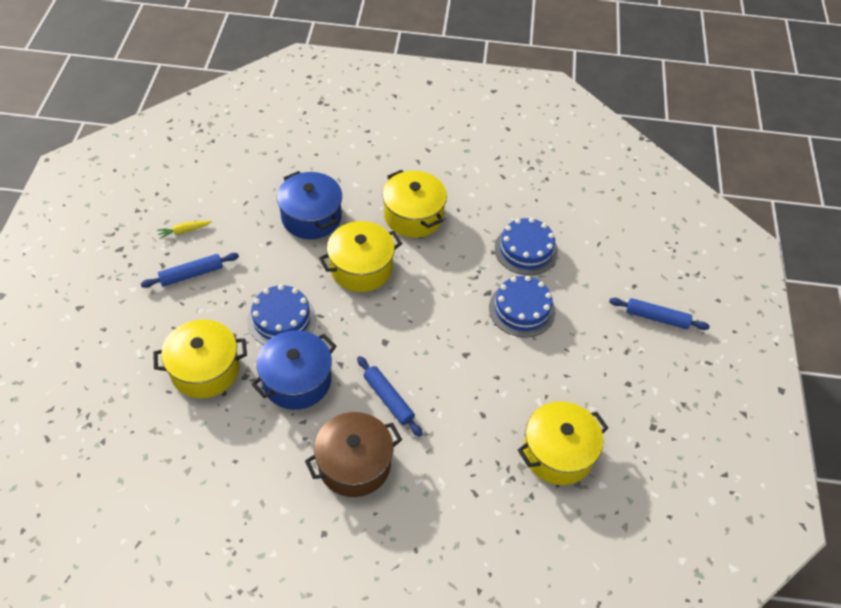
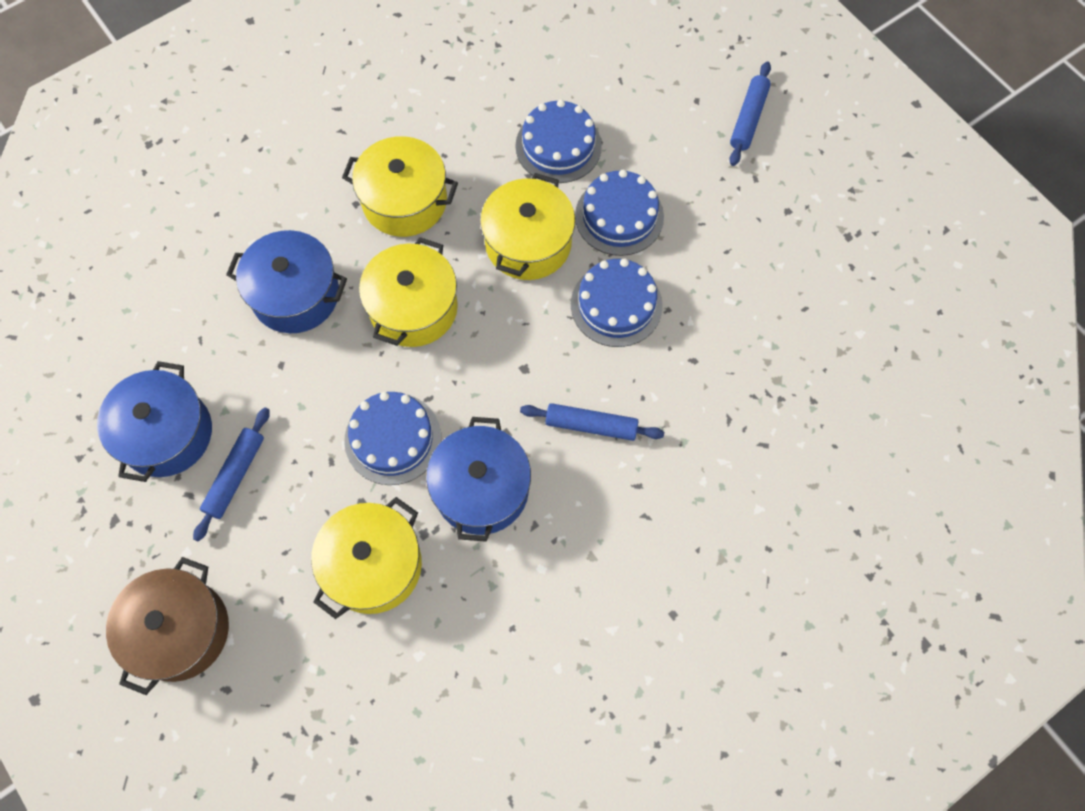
camera: 40 degrees left, 15 degrees up
(184, 231) = (166, 434): yellow carrot -> blue pot
(354, 464) = (629, 521): brown pot -> brown pot (180, 630)
(470, 351) = (616, 305): none -> blue cake
(558, 453) = (795, 337): yellow pot -> yellow pot (528, 243)
(656, 318) = (748, 118): blue rolling pin -> blue rolling pin turned 45 degrees counterclockwise

